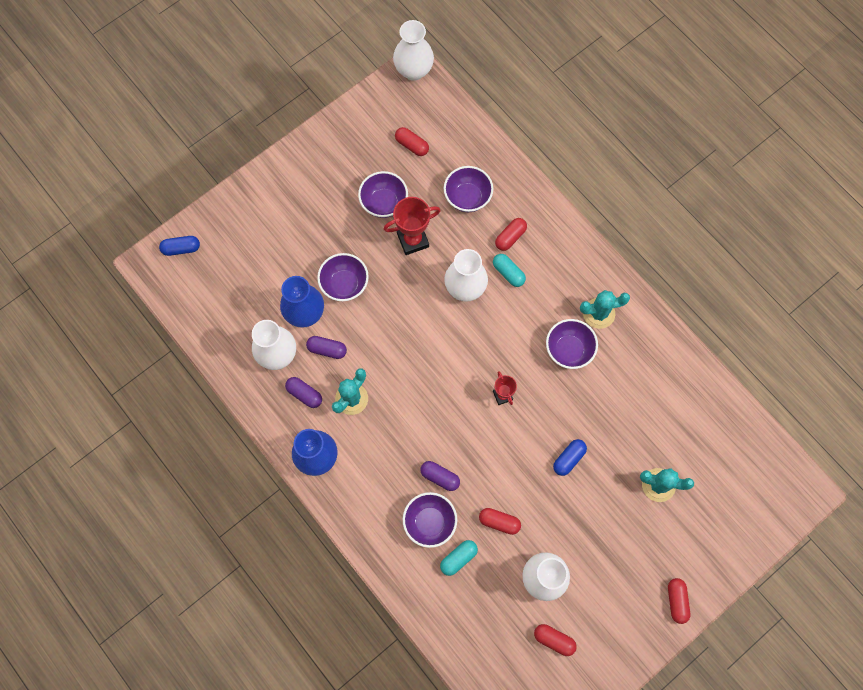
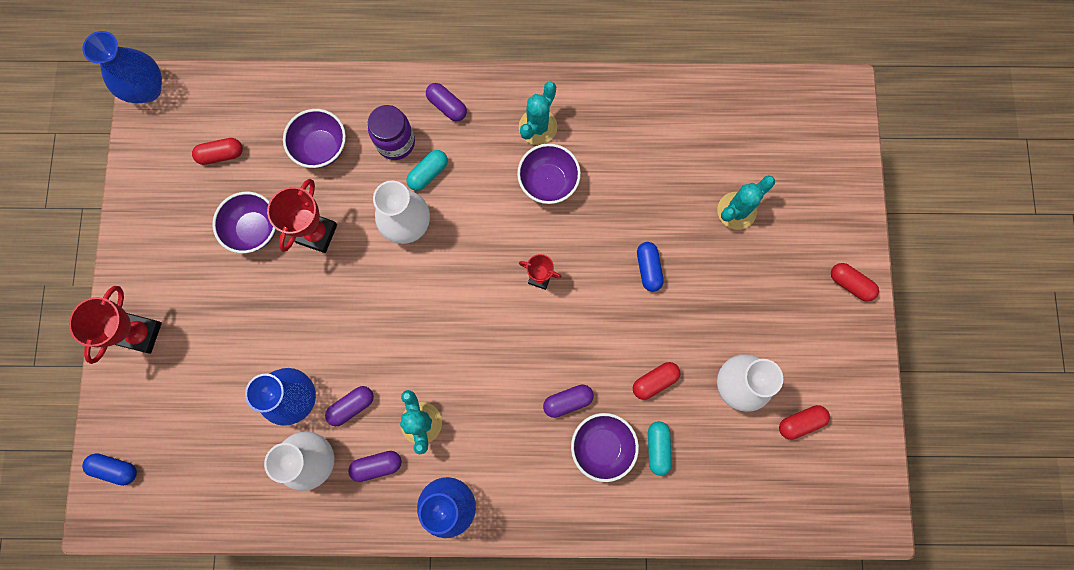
camera: 50 degrees left, 5 degrees up
(181, 248) = (115, 469): blue capsule -> blue capsule turned 75 degrees clockwise
(268, 194) = (141, 334): none -> red trophy
(344, 284) = (301, 335): purple bowl -> none
(413, 70) = (147, 89): white vase -> blue vase
(508, 273) = (428, 173): turquoise capsule -> turquoise capsule turned 45 degrees counterclockwise
(510, 237) = (395, 142): red capsule -> purple jar
(561, 247) = (447, 106): none -> purple capsule

